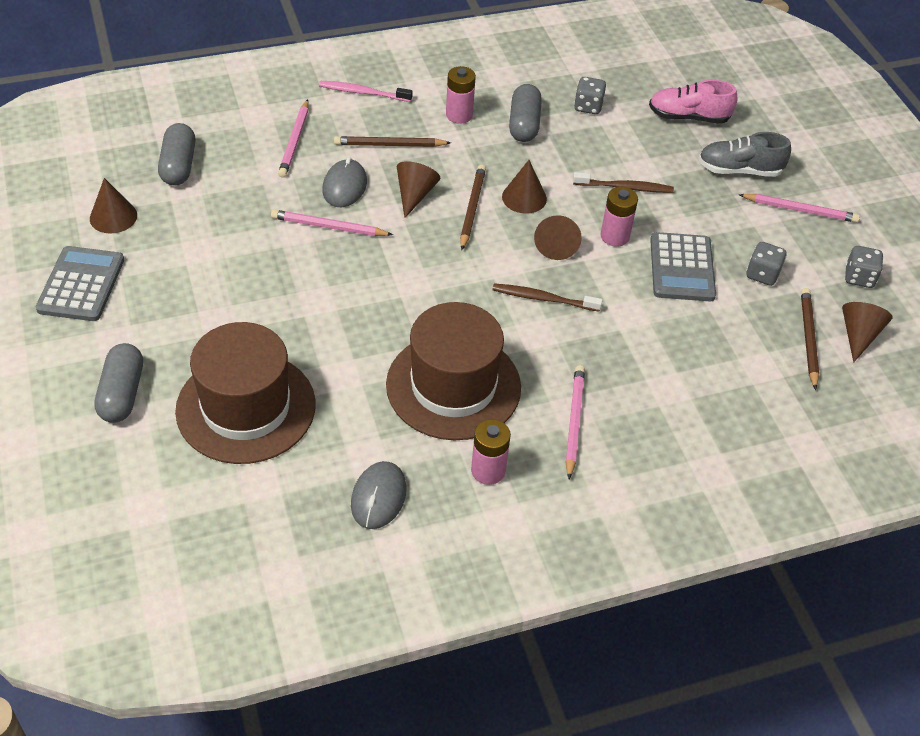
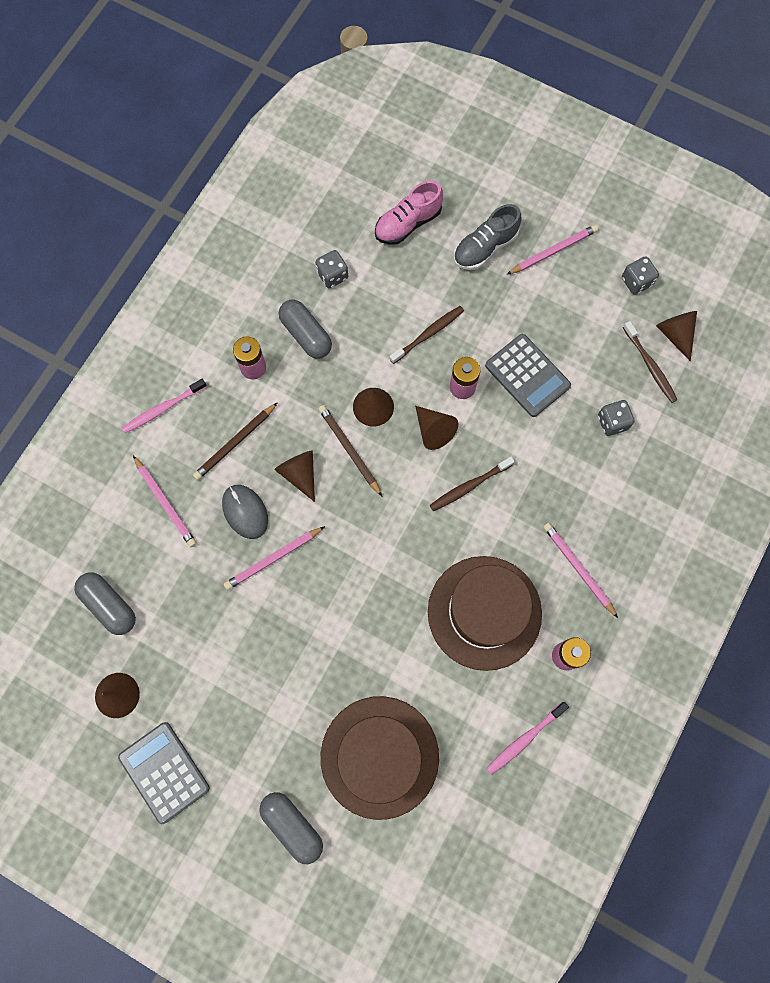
camera: 40 degrees left, 25 degrees up
(378, 497) = (524, 739): grey mouse -> pink toothbrush
(762, 274) = (579, 334): grey dice -> grey dice (612, 422)
(808, 339) = (650, 366): brown pencil -> brown toothbrush

